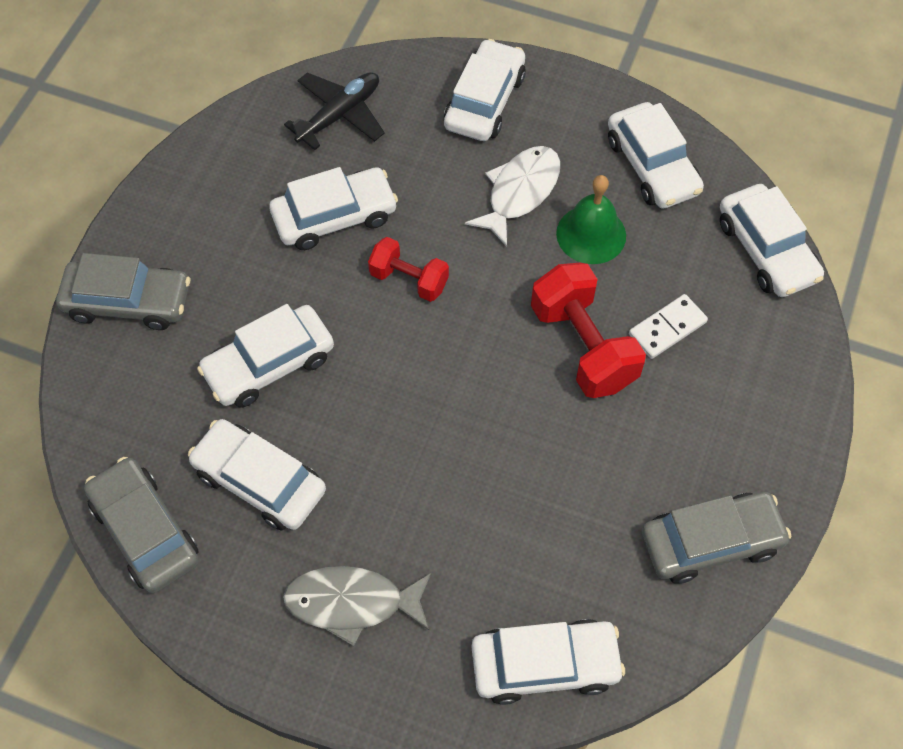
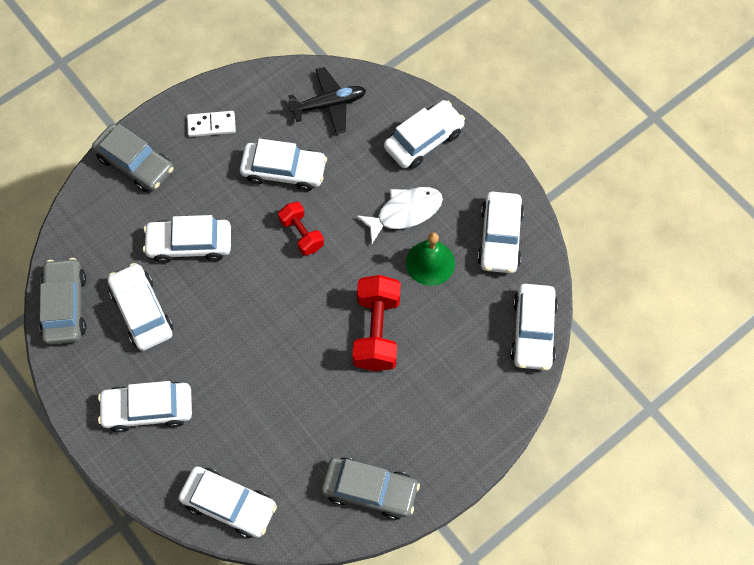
camera: 30 degrees right, 5 degrees up
(352, 603) = (148, 409): grey fish -> white car
(667, 328) = (435, 347): white domino -> white domino (211, 125)

